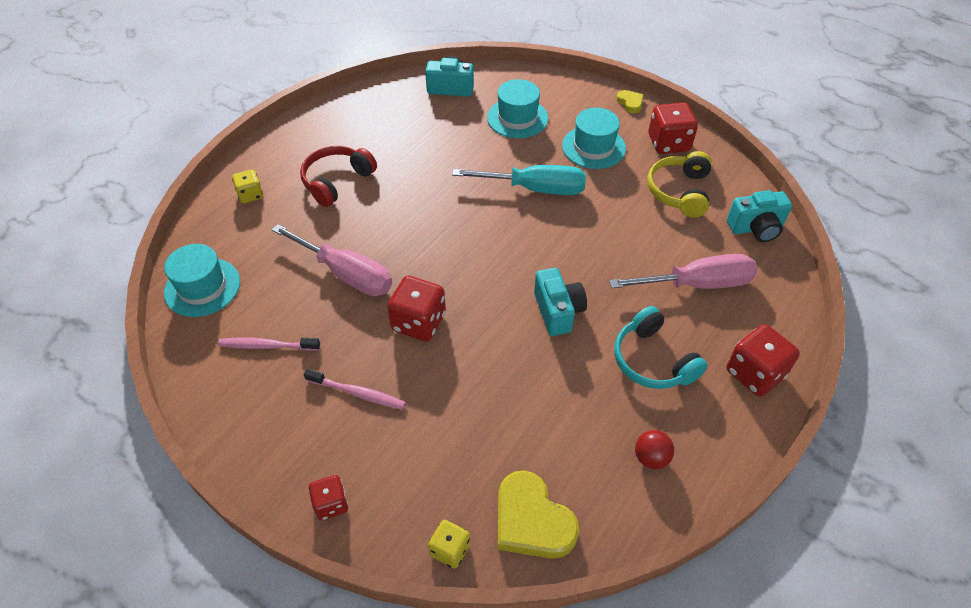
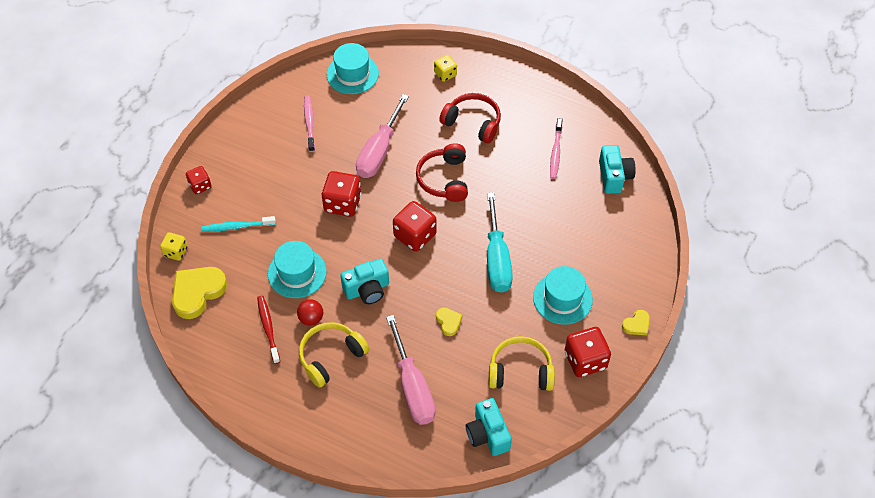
camera: 80 degrees right, 5 degrees up
(357, 393) = (279, 181): pink toothbrush -> pink toothbrush (555, 152)
(411, 218) = (444, 179): none -> red headphones
(424, 456) = (237, 227): none -> turquoise toothbrush
(517, 118) = (586, 234): turquoise hat -> turquoise hat (297, 273)
(604, 429) = (268, 328): none -> red toothbrush
(613, 241) = (448, 322): none -> yellow heart
(651, 458) = (249, 358): red ball -> red ball (311, 318)
(652, 360) = (331, 356): turquoise headphones -> yellow headphones
(754, 373) = (329, 428): red dice -> red dice (415, 235)

